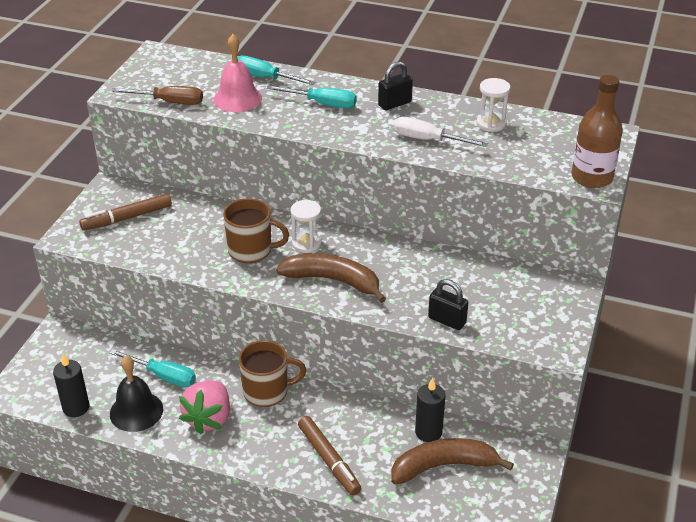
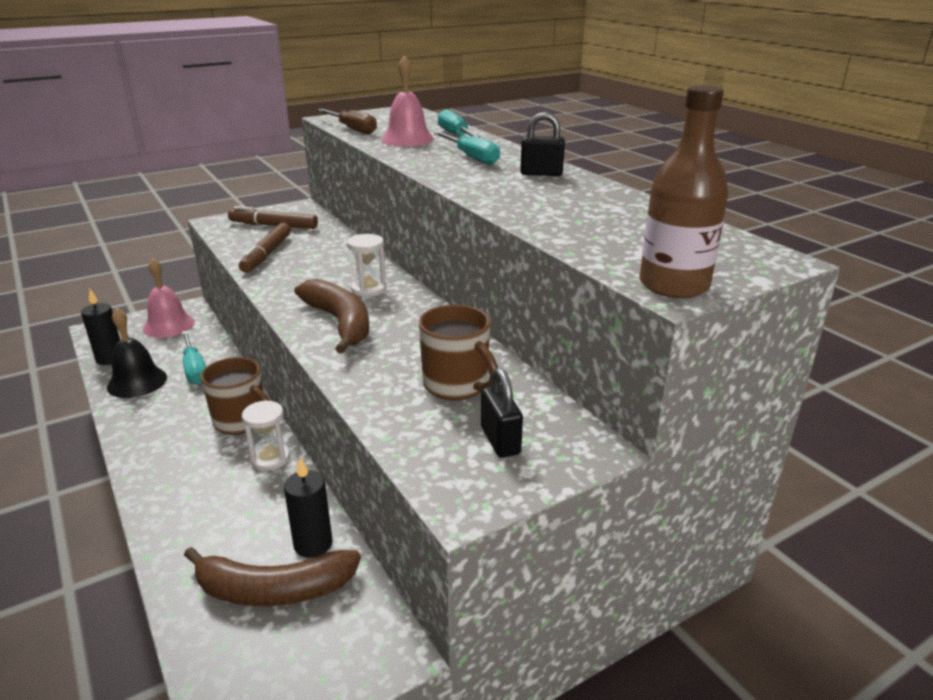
camera: 40 degrees right, 10 degrees down
(71, 354) = (169, 325): none -> pink bell
(209, 418) = (169, 416): pink strawberry -> none
(251, 251) = (316, 276): brown mug -> brown mug (456, 385)
(329, 460) = (191, 508): brown marker -> brown marker (267, 254)
(428, 140) = (524, 201): white screwdriver -> none
(443, 466) = (274, 589): brown banana -> brown banana turned 150 degrees clockwise
(447, 320) = (384, 404): black padlock -> black padlock (500, 440)
(491, 124) = (621, 210): white hourglass -> white hourglass (270, 458)

